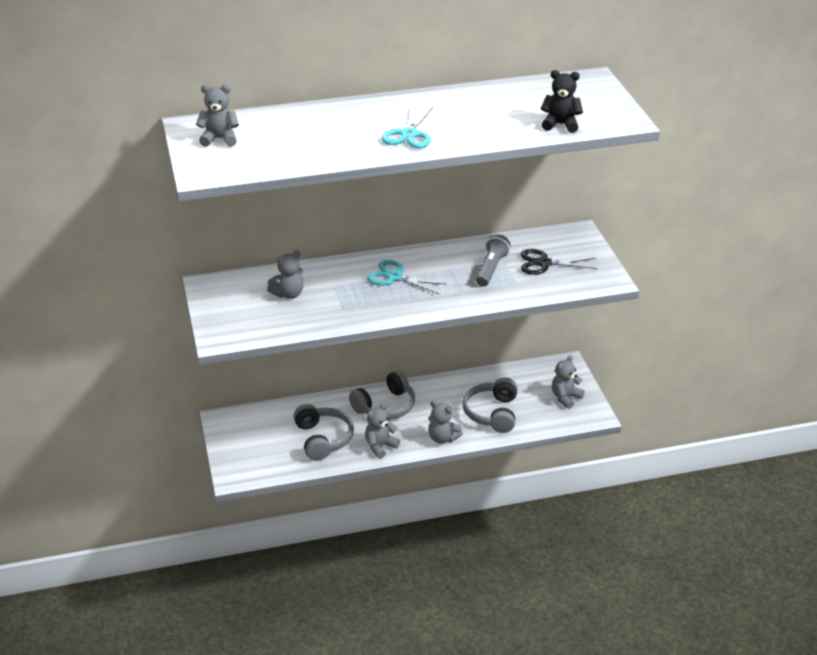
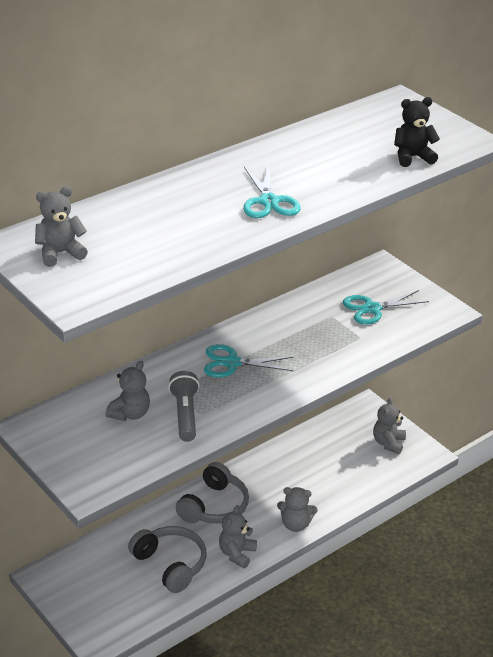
camera: 25 degrees left, 0 degrees up
(491, 269) = (324, 328): grey flashlight -> grey flashlight (185, 415)
(492, 413) = (328, 481): grey headphones -> none
(544, 263) = (372, 308): black scissors -> turquoise scissors

